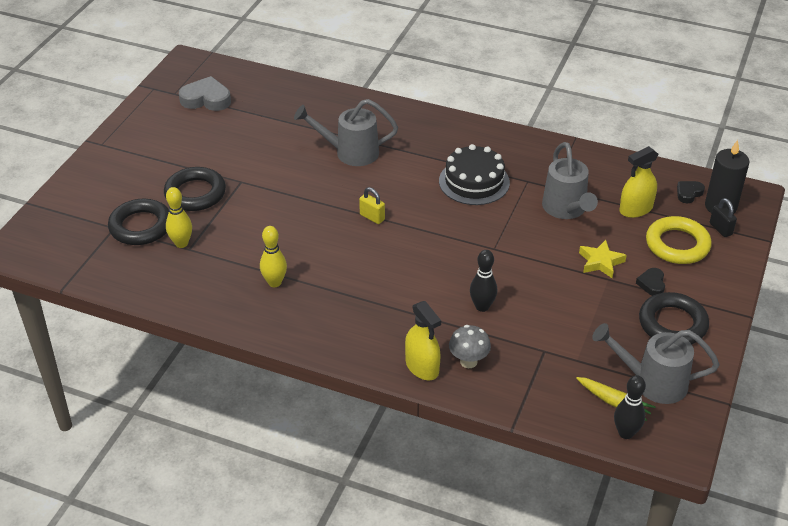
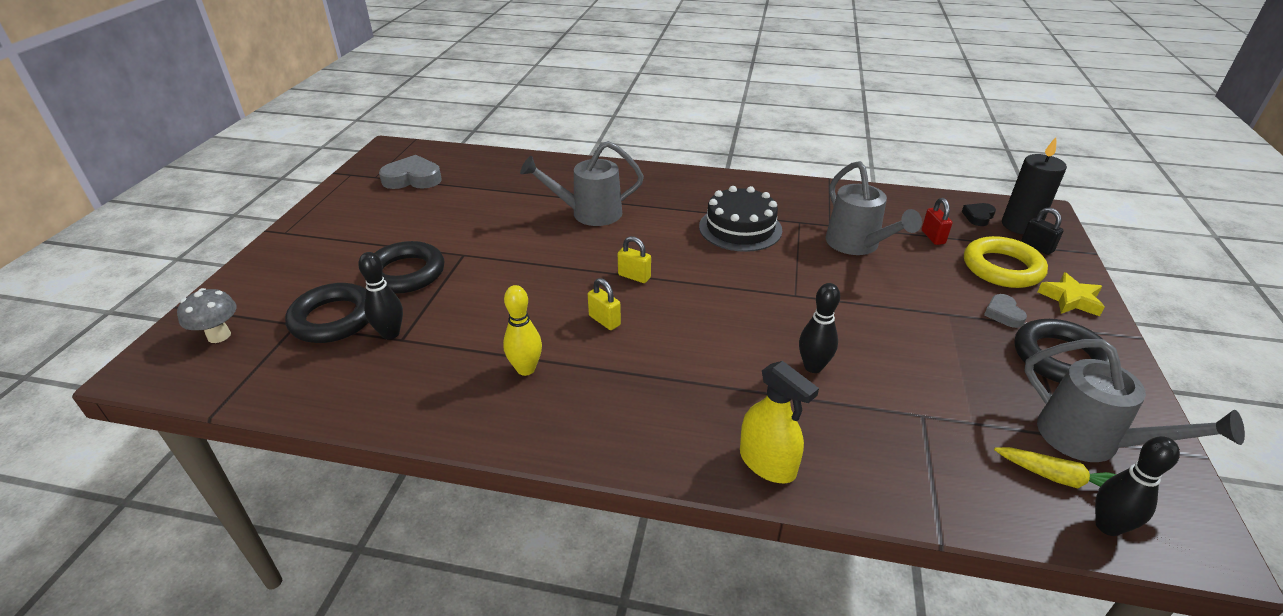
camera: 10 degrees left, 5 degrees down
(181, 243) = (390, 333): yellow bowling pin -> black bowling pin
(339, 252) = (604, 320): none -> yellow padlock
(468, 361) = (829, 445): grey mushroom -> grey mushroom (219, 336)
(600, 262) = (928, 296): yellow star -> yellow star (1070, 299)
(636, 209) = (933, 237): yellow spray bottle -> red padlock
(652, 284) = (1003, 314): black heart -> grey heart
(652, 382) = (1090, 440): grey watering can -> grey watering can turned 135 degrees counterclockwise

